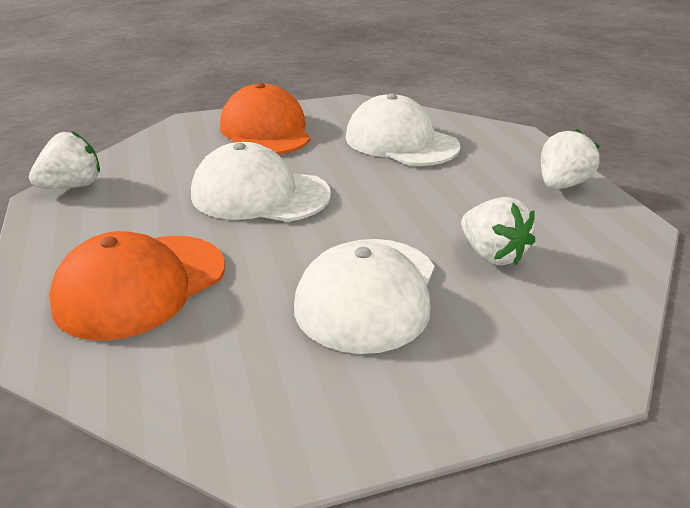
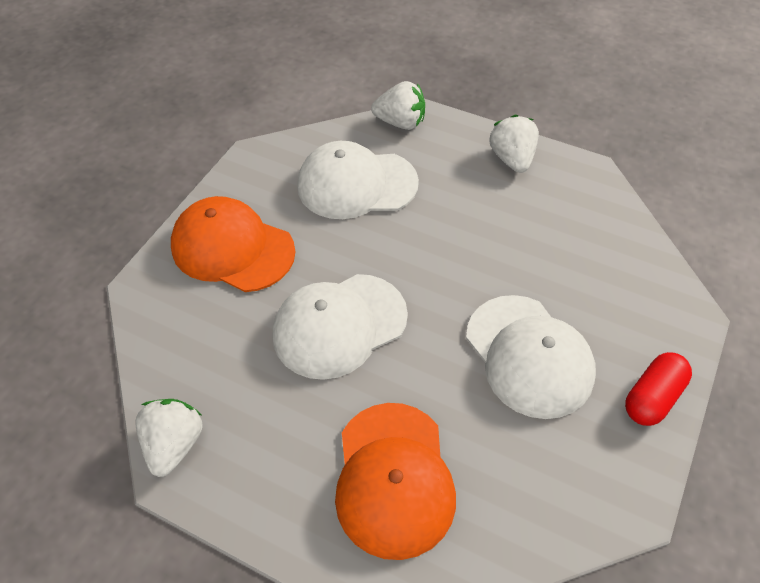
camera: 45 degrees left, 20 degrees up
(440, 400) = (652, 397): none -> red capsule
(492, 255) = (550, 262): white strawberry -> white strawberry (400, 122)

